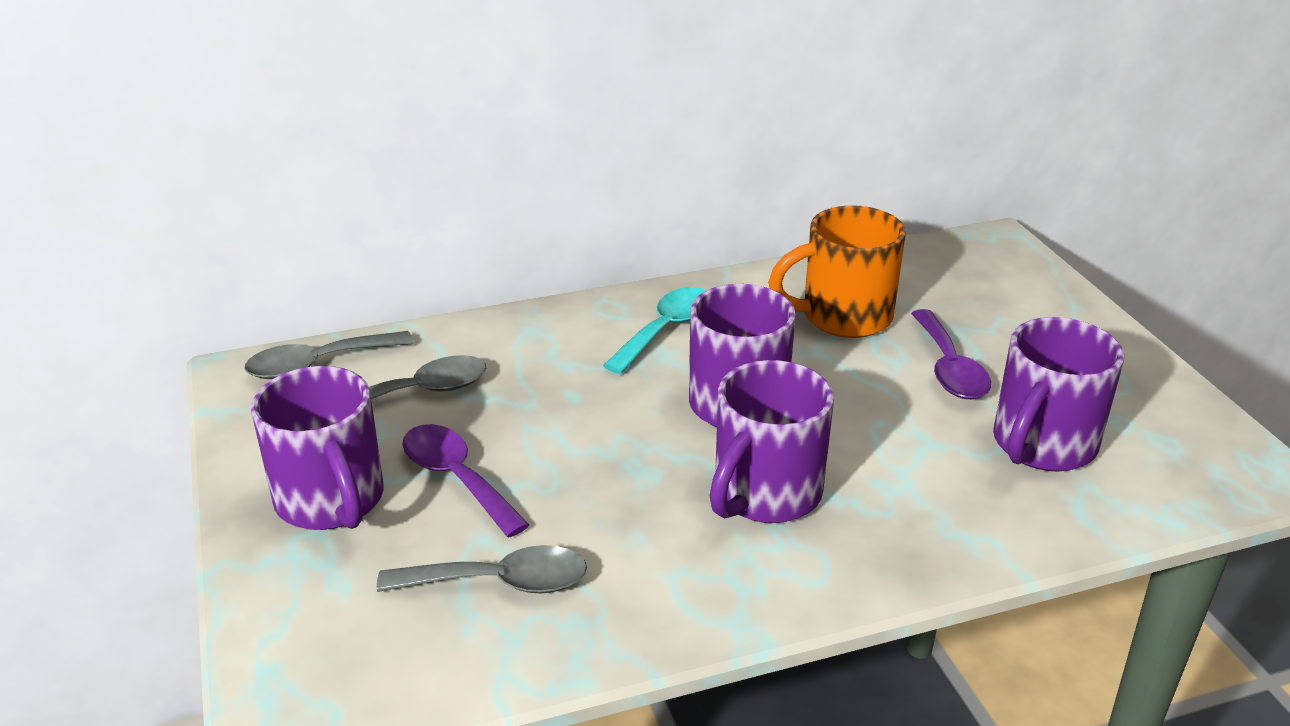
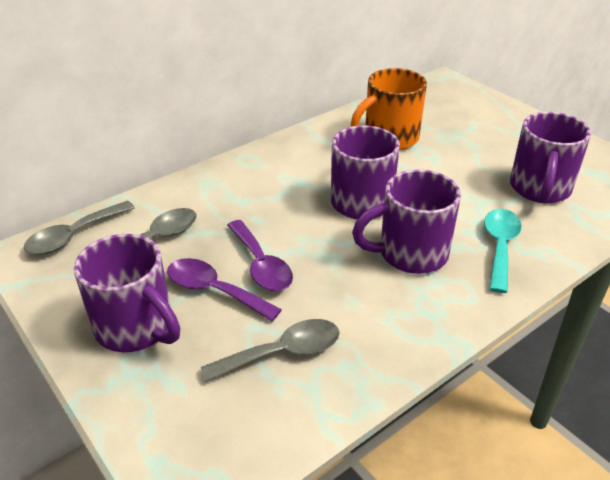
camera: 20 degrees left, 5 degrees up
(666, 329) = (291, 166): turquoise spoon -> turquoise spoon (499, 246)
(765, 494) = (410, 254): purple mug -> purple mug turned 60 degrees clockwise
(949, 368) = (465, 156): purple spoon -> purple spoon (261, 265)

